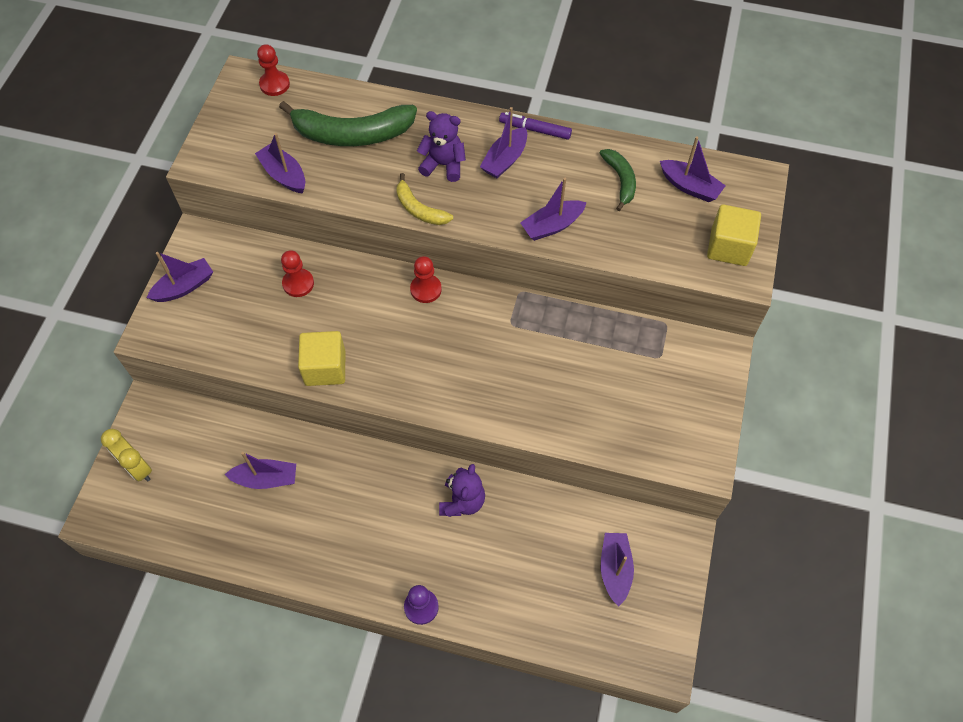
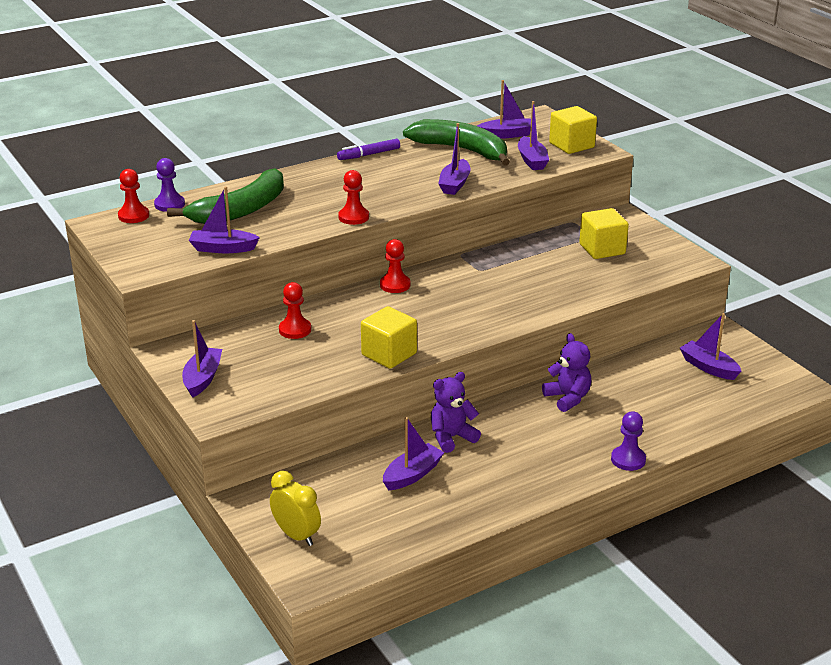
camera: 45 degrees left, 30 degrees down
(137, 468) = (296, 535): yellow clock -> yellow clock turned 135 degrees counterclockwise
(313, 88) = (169, 204): none -> purple pawn
(419, 209) = (353, 217): yellow banana -> red pawn
(443, 165) = (334, 193): purple teddy bear -> purple teddy bear (451, 437)
(505, 160) = (372, 174): purple boat -> purple boat (532, 160)
(620, 181) = (462, 150): green banana -> green banana, size x1.87
(644, 381) = (602, 249): none -> yellow cube

